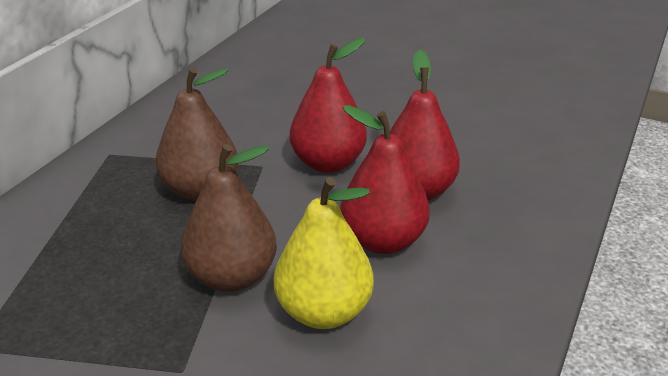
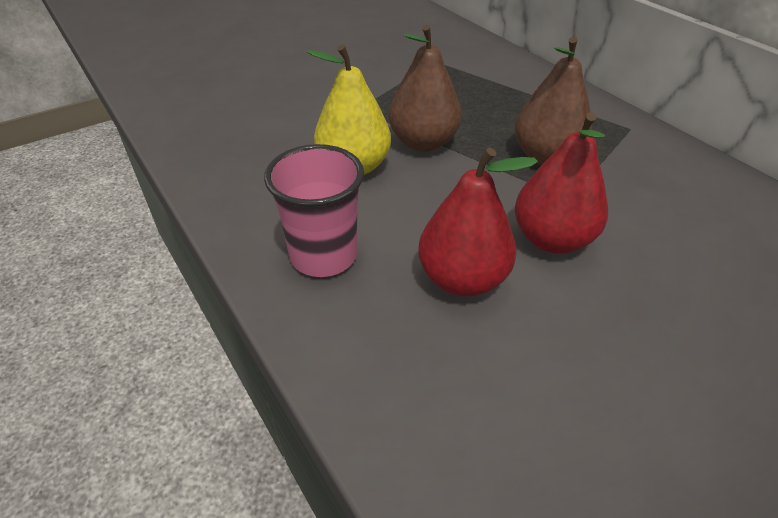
camera: 120 degrees right, 10 degrees up
(383, 241) = (404, 223): red pear -> none
(471, 271) = (323, 256): none -> pink cup

